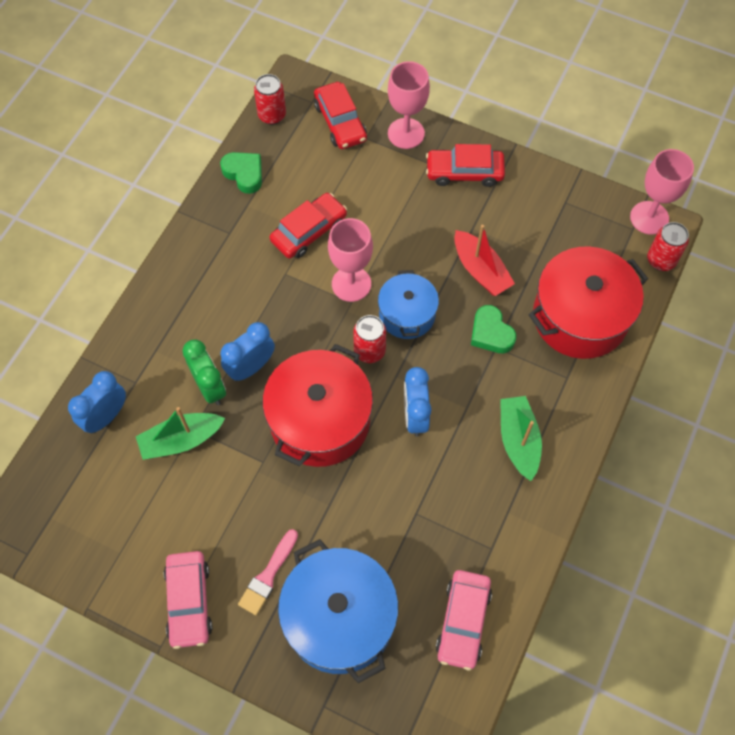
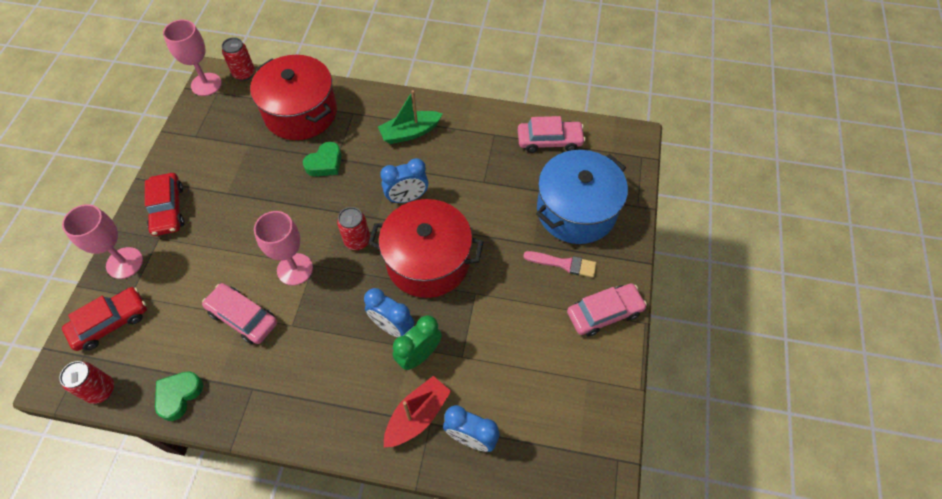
camera: 105 degrees left, 5 degrees down
(181, 440) = (475, 363): green boat -> none
(309, 231) = (243, 317): red car -> pink car
(407, 314) = (318, 222): blue pot -> none
(480, 270) = (268, 180): red boat -> red boat (417, 416)

